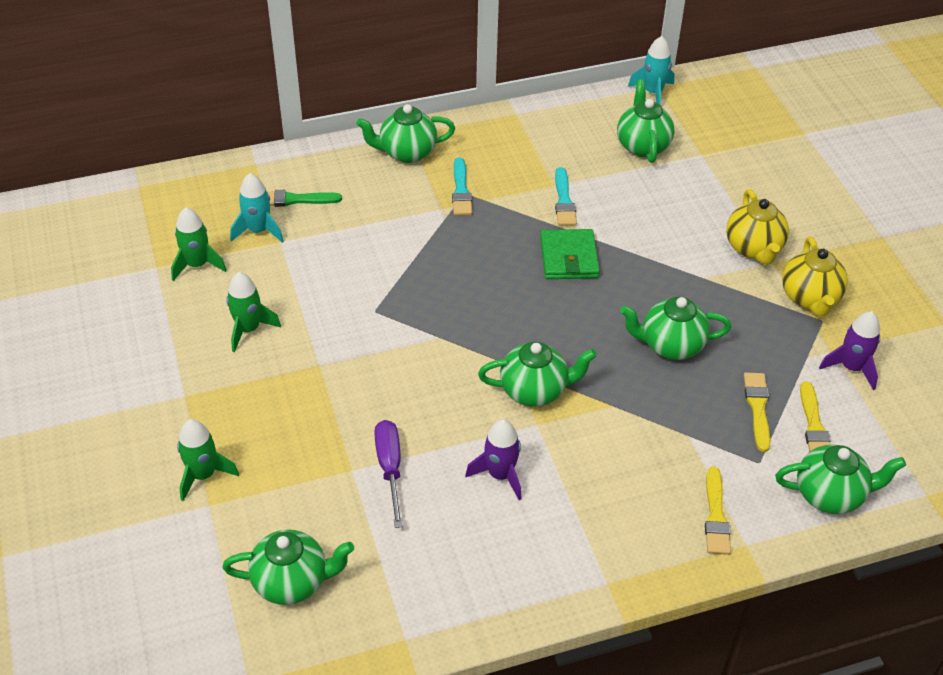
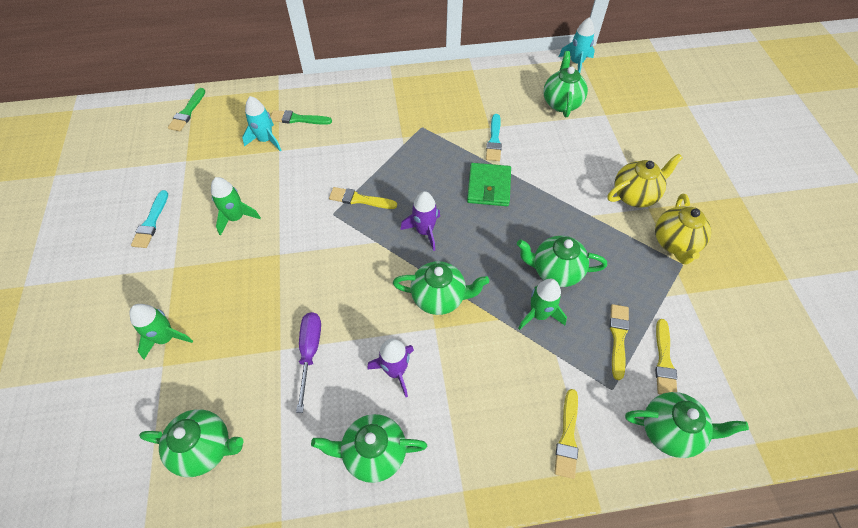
camera: 10 degrees right, 10 degrees up
(137, 206) = (187, 112): none -> green brush
(197, 265) = (215, 162): green rocket -> green rocket (539, 314)
(405, 290) = (359, 199): none -> yellow brush
(407, 153) = (387, 91): green teapot -> green teapot (373, 453)
(461, 191) = (419, 124): turquoise brush -> turquoise brush (151, 222)
(754, 248) = (635, 195): yellow teapot -> yellow teapot turned 120 degrees counterclockwise
(851, 368) = (702, 310): purple rocket -> purple rocket (424, 231)

